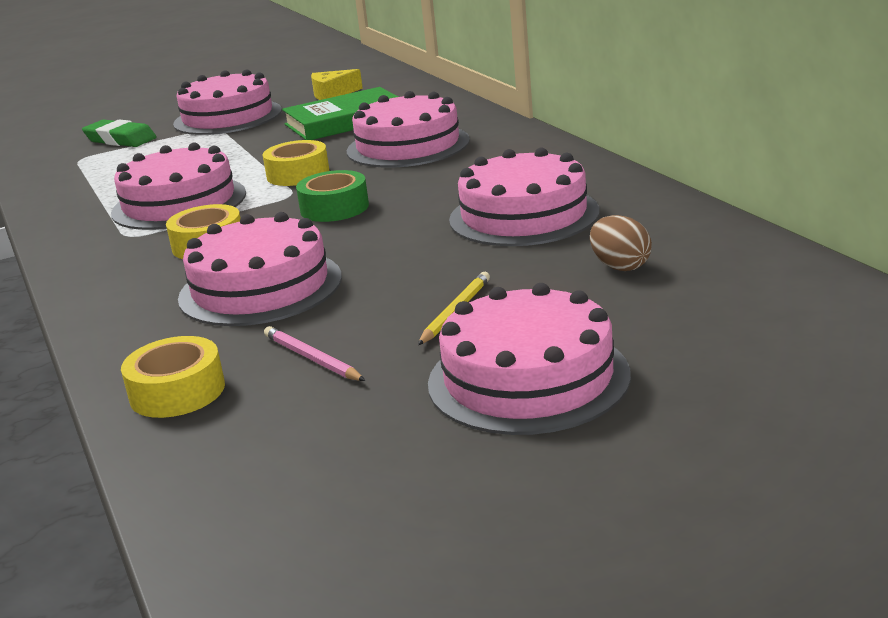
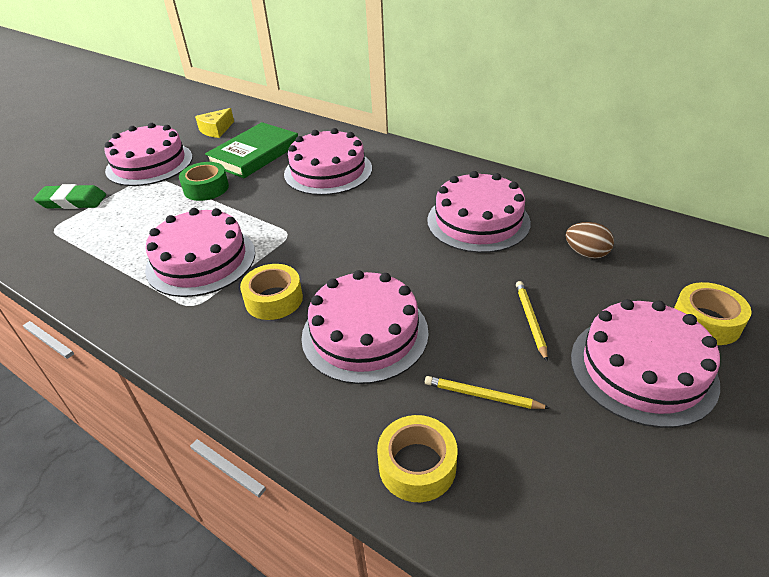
camera: 30 degrees left, 15 degrees up
(298, 174) = (272, 212): yellow tape -> yellow tape (706, 322)
(312, 358) = (482, 396): pink pencil -> yellow pencil
(334, 208) = (337, 240): green tape -> green tape (206, 188)

